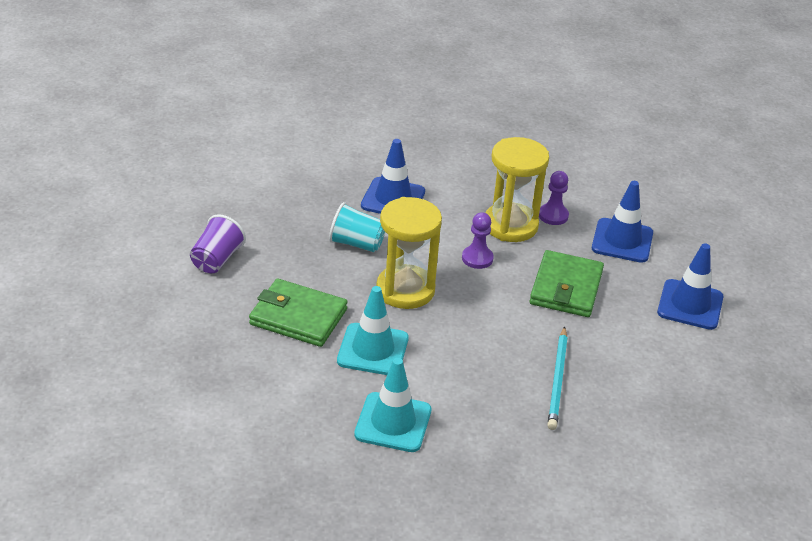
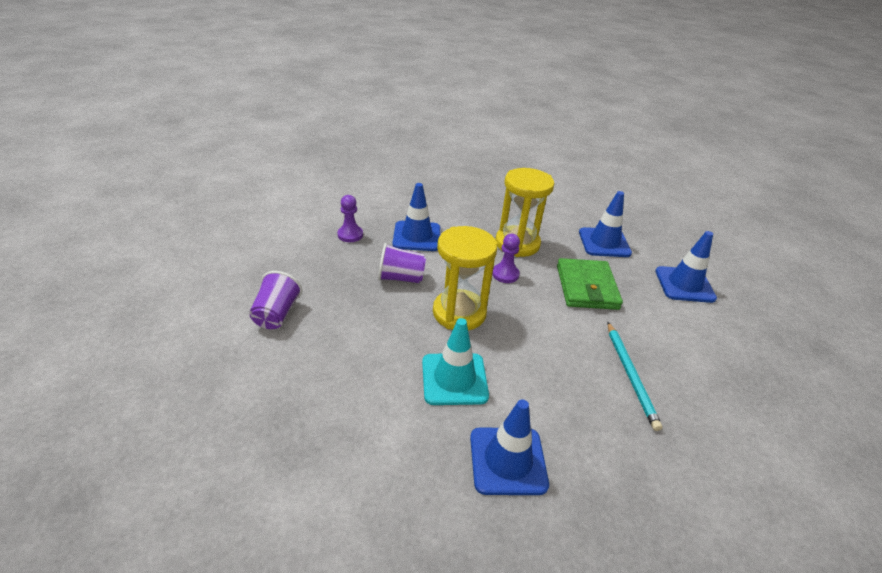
camera: 15 degrees left, 0 degrees up
(298, 317) = (371, 358): green wallet -> none
(356, 243) = (401, 278): turquoise cup -> purple cup
(393, 422) = (507, 460): turquoise traffic cone -> blue traffic cone
(553, 215) = (544, 231): purple pawn -> purple pawn (350, 235)

